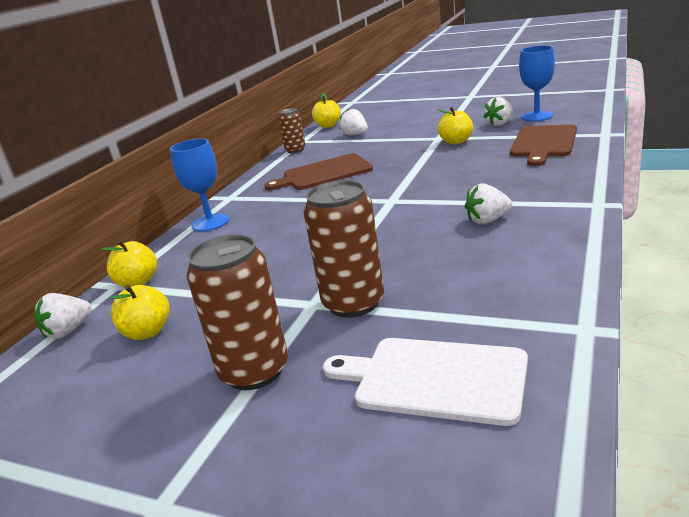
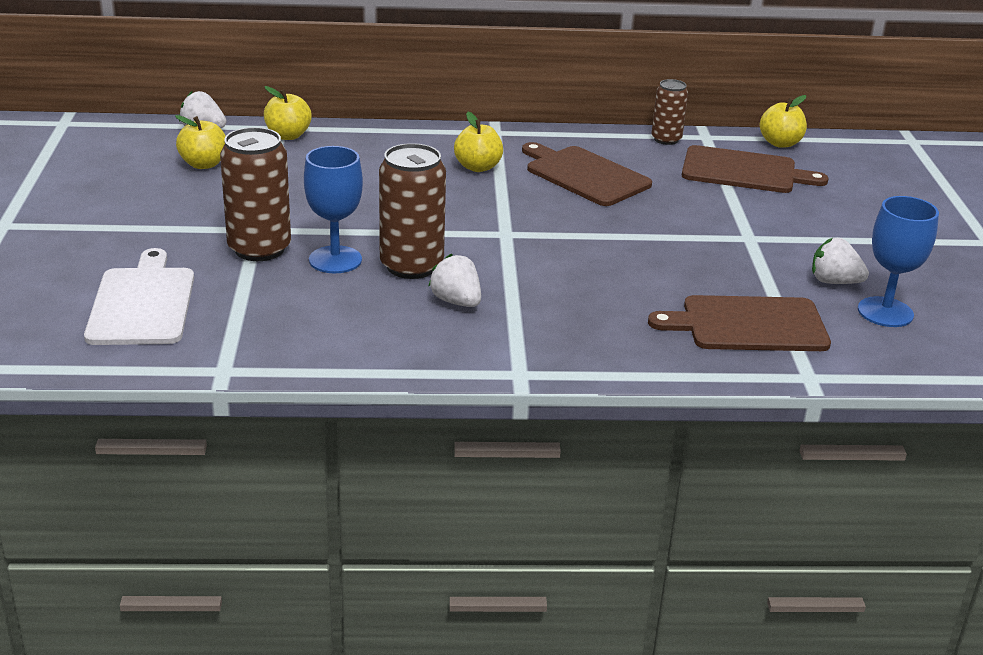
camera: 60 degrees right, 5 degrees up
(210, 222) = (424, 138): blue goblet -> blue goblet (335, 260)
(254, 371) = (150, 224): brown can -> brown can (411, 266)
(355, 135) = (744, 171): white strawberry -> brown cutting board
(456, 141) = (736, 253): yellow apple -> yellow apple (478, 167)

